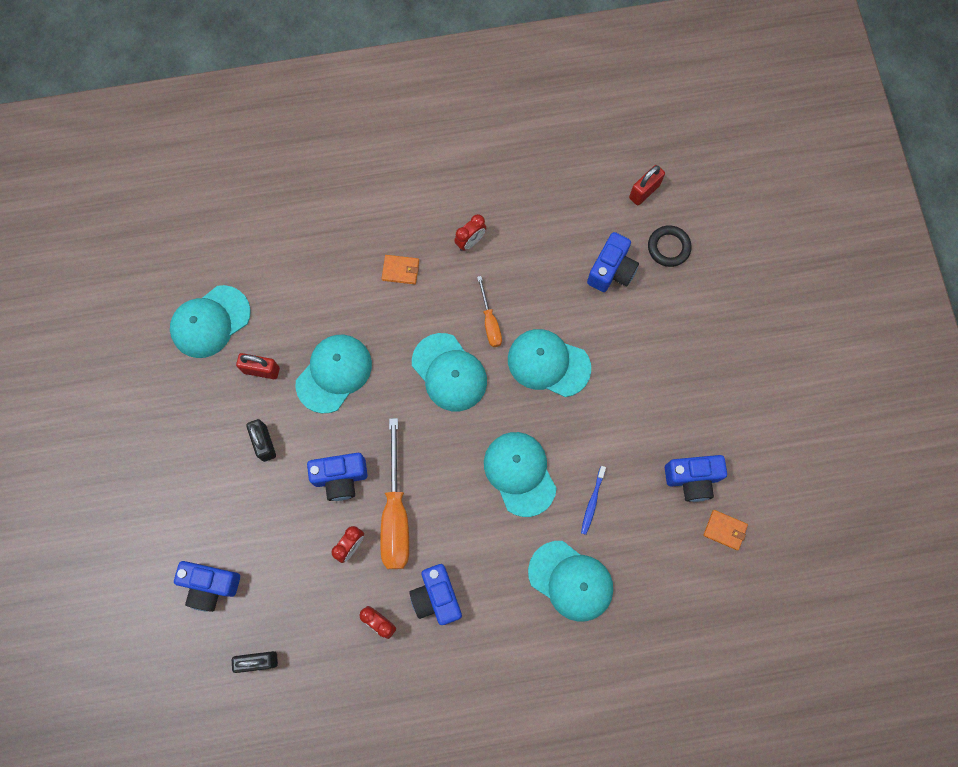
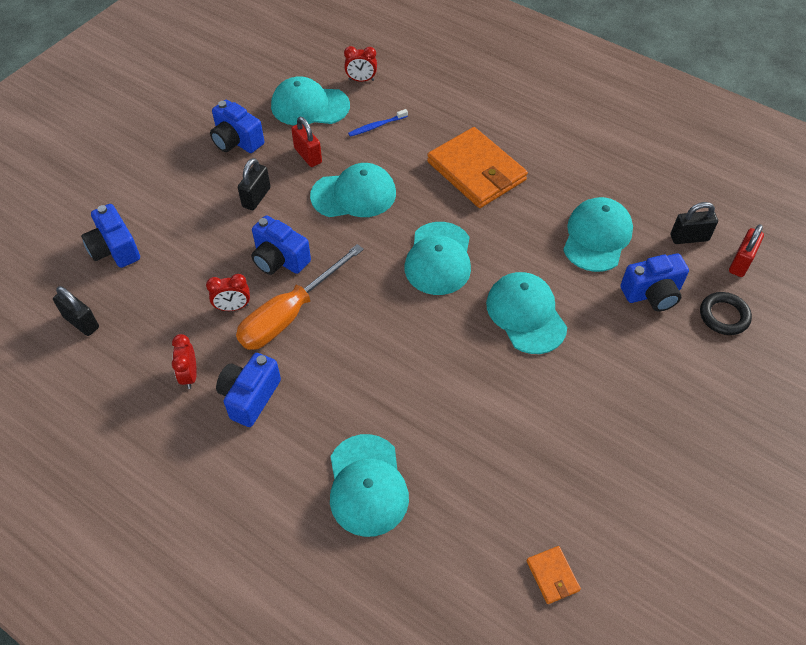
camera: 45 degrees right, 20 degrees down
(400, 270) = (476, 171): orange wallet -> orange wallet, size x2.35
(470, 242) = (551, 192): red clock -> red clock (361, 80)
(490, 322) = (508, 251): orange screwdriver -> none
(520, 473) = (415, 369): turquoise cap -> turquoise cap (597, 237)
(592, 502) = (453, 443): blue toothbrush -> blue toothbrush (376, 126)
(595, 199) = (689, 238): none -> black padlock
(644, 191) = (740, 263): red padlock -> red padlock turned 60 degrees counterclockwise
(692, 479) = (564, 505): blue camera -> blue camera (237, 141)

